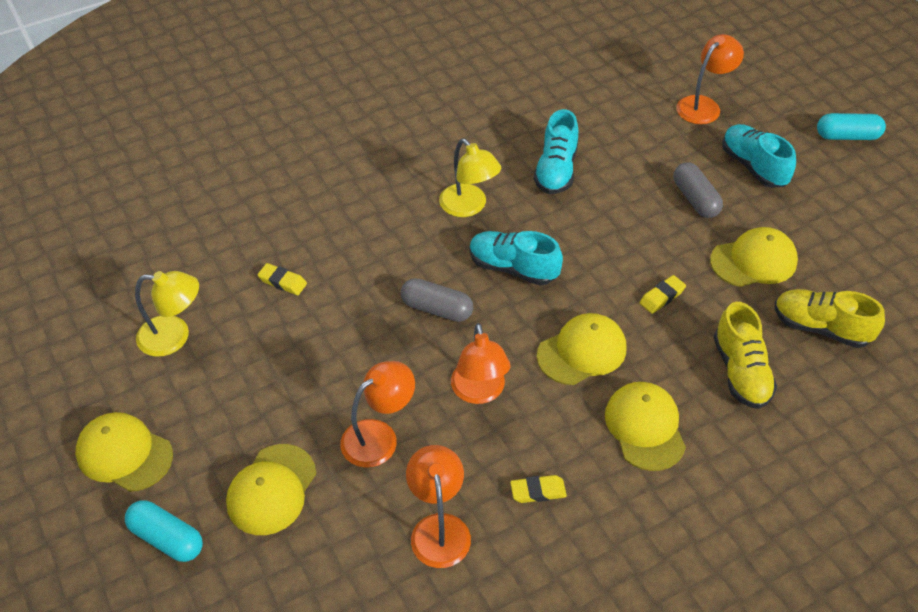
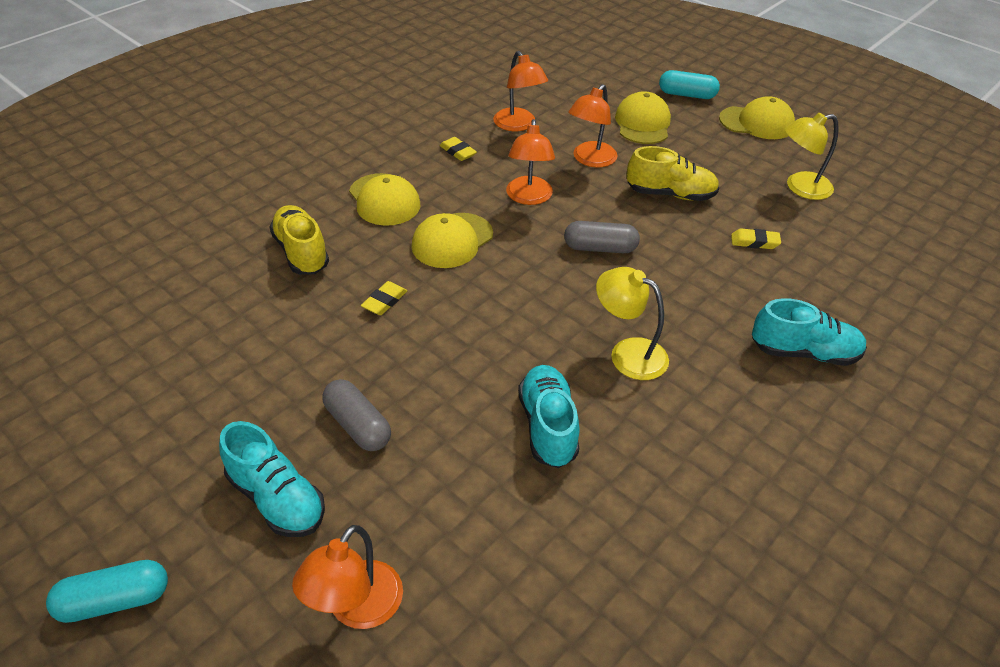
camera: 160 degrees right, 5 degrees down
(479, 392) = (529, 197): orange lamp -> orange lamp turned 150 degrees counterclockwise
(513, 268) = (546, 298): turquoise shoe -> turquoise shoe (804, 352)
(538, 491) = (458, 152): yellow eraser -> yellow eraser turned 75 degrees clockwise
(754, 261) = (283, 360): yellow cap -> none
(820, 328) = (216, 305): yellow shoe -> yellow shoe (670, 194)

